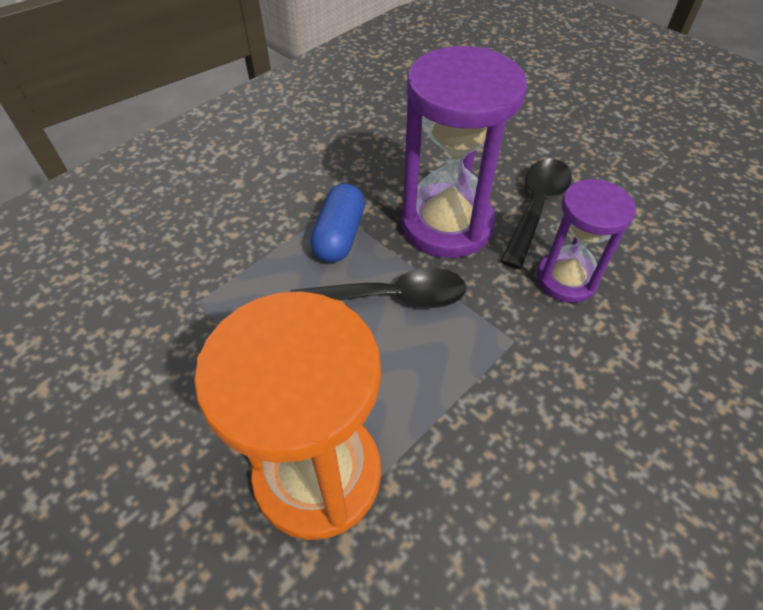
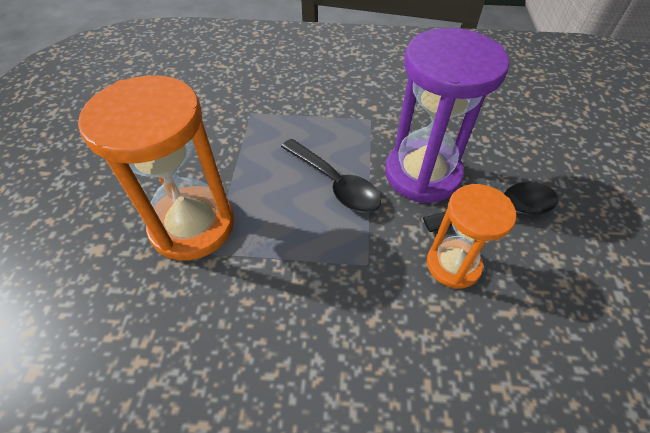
camera: 50 degrees right, 0 degrees up
(339, 236) = (354, 134): blue capsule -> none
(566, 279) = (453, 264): purple hourglass -> orange hourglass

